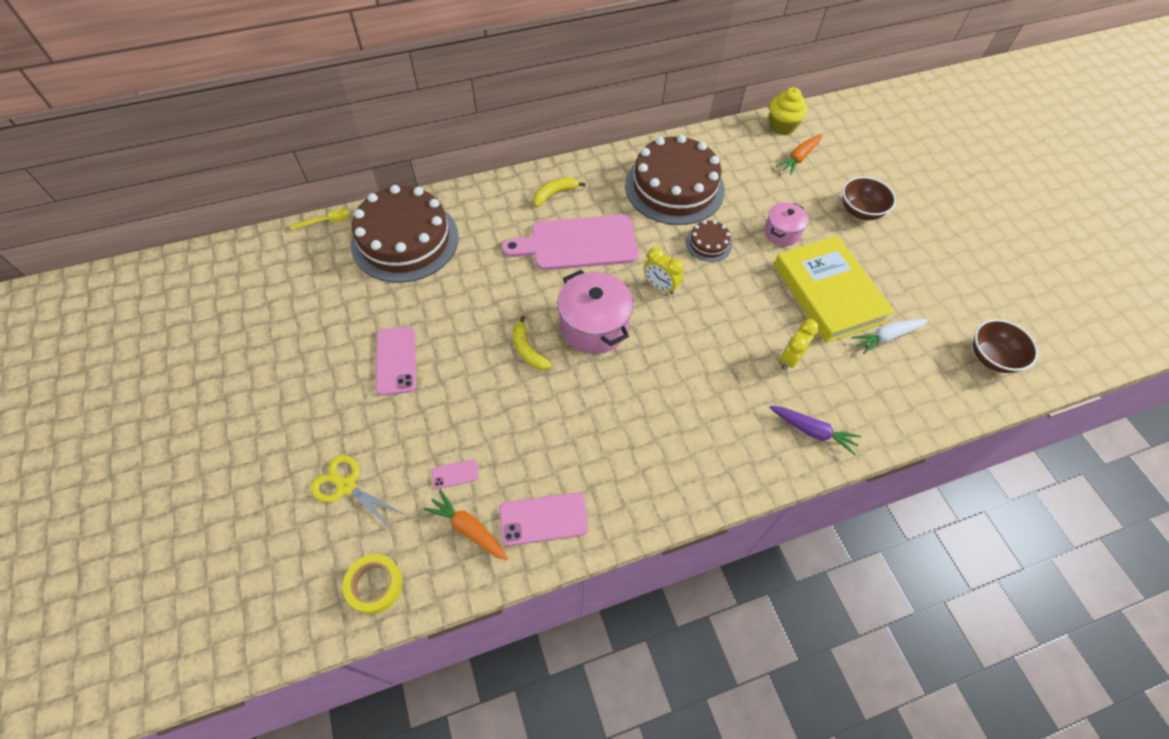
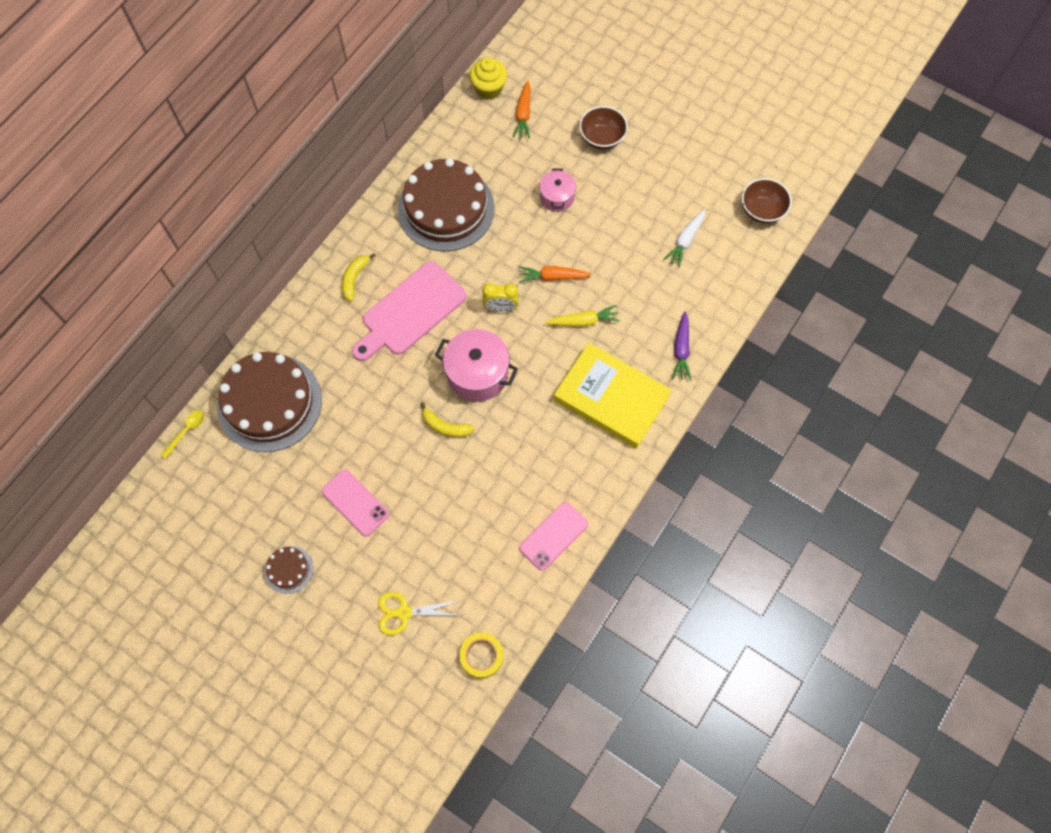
camera: 35 degrees left, 10 degrees up
(455, 474) = (470, 550): pink phone -> none
(468, 529) = (510, 578): orange carrot -> orange carrot (552, 277)
(708, 244) = (509, 244): brown cake -> brown cake (289, 569)
(730, 344) = (583, 321): none -> yellow carrot
(790, 359) = (632, 304): yellow clock -> none
(813, 431) = (681, 350): purple carrot -> purple carrot turned 105 degrees clockwise
(828, 293) = (624, 230): yellow book -> yellow book (611, 398)

